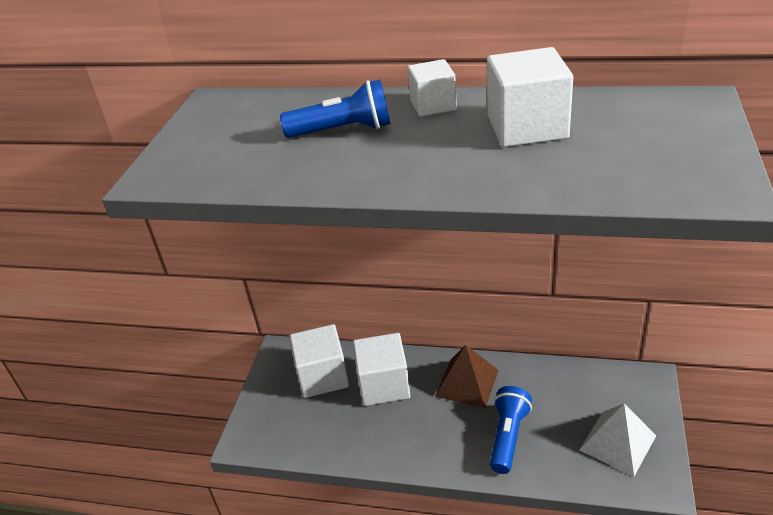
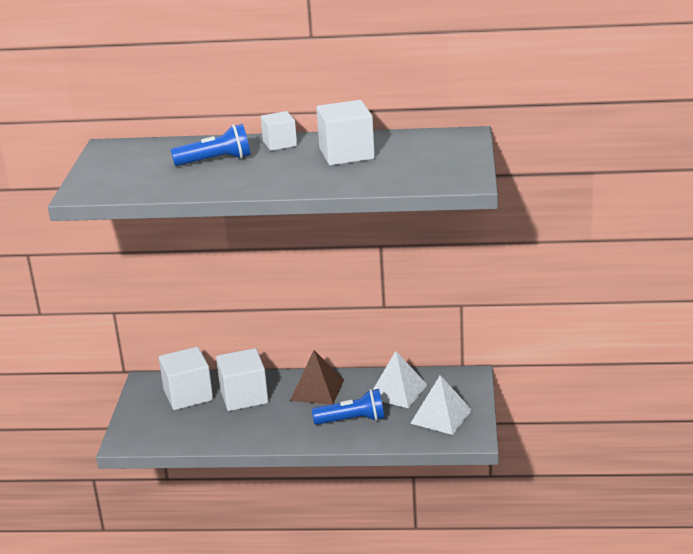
camera: 10 degrees left, 10 degrees down
(508, 437) = (352, 420): blue flashlight -> blue flashlight turned 75 degrees clockwise
(562, 395) = (397, 391): none -> white pyramid

